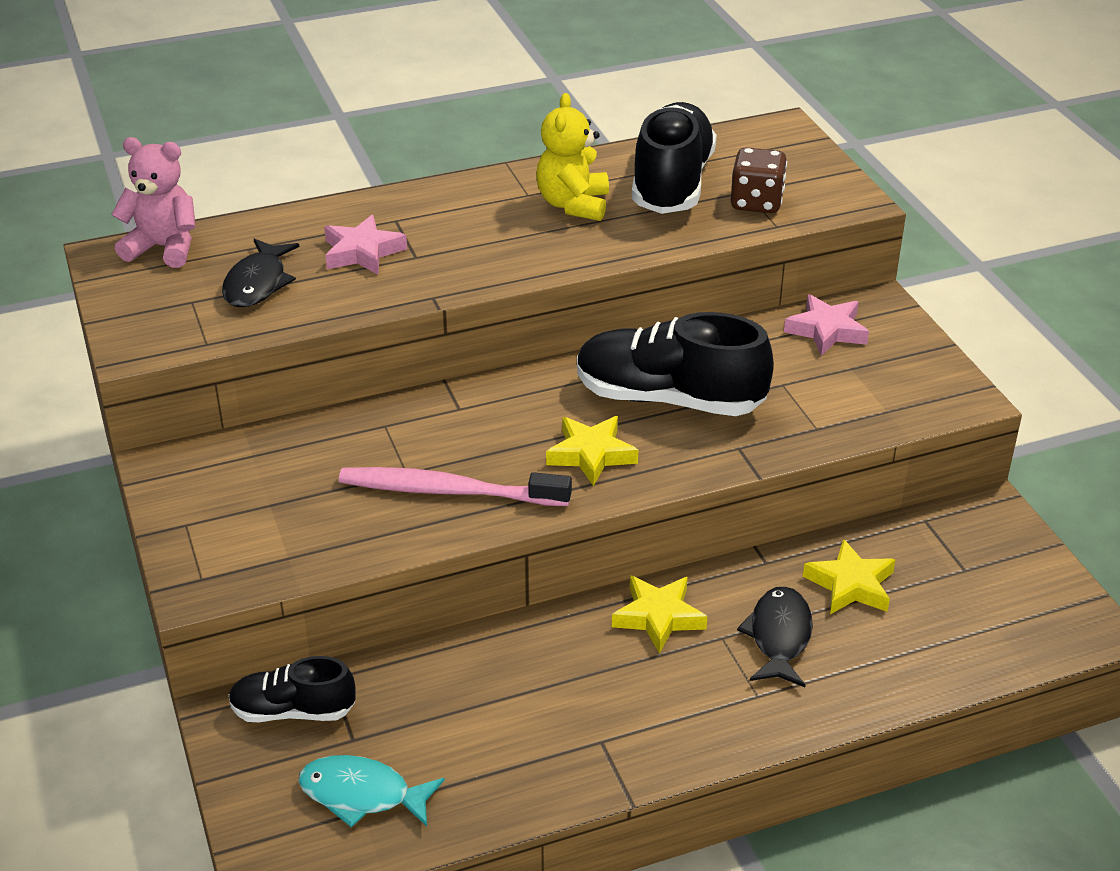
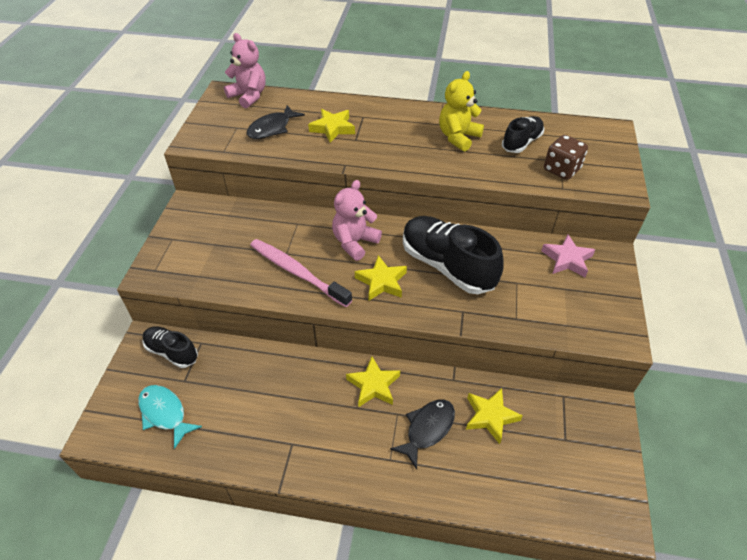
camera: 30 degrees right, 10 degrees up
(362, 252) = (333, 128): pink star -> yellow star
(503, 418) = (354, 242): none -> pink teddy bear
(672, 183) = (521, 142): black shoe -> black shoe, size x0.57

